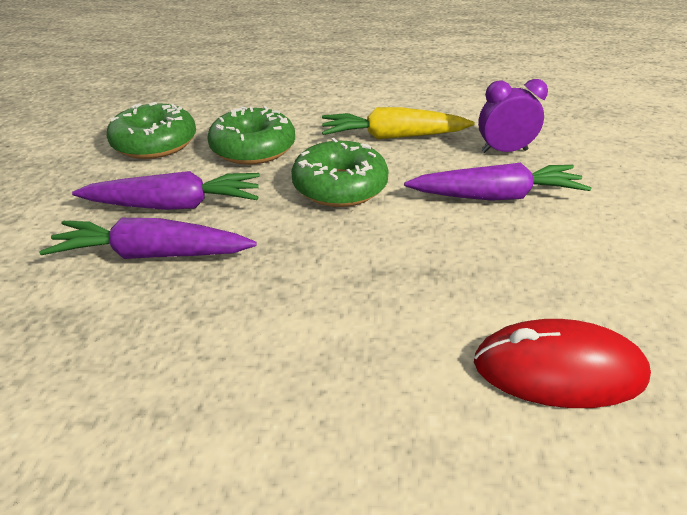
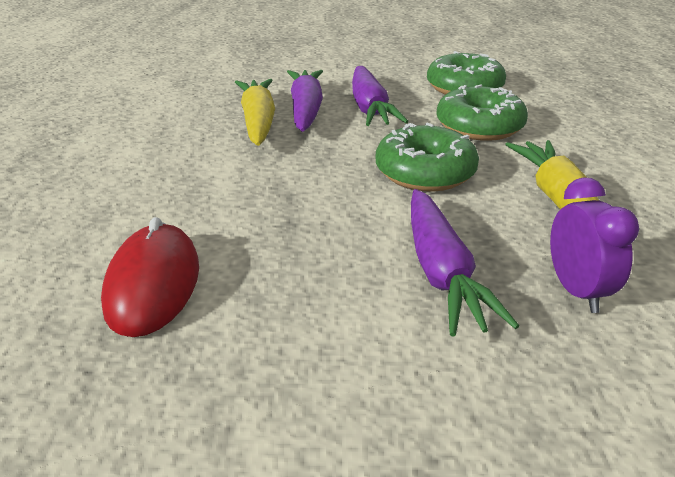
camera: 85 degrees right, 5 degrees down
(170, 299) = (258, 121): none -> yellow carrot

